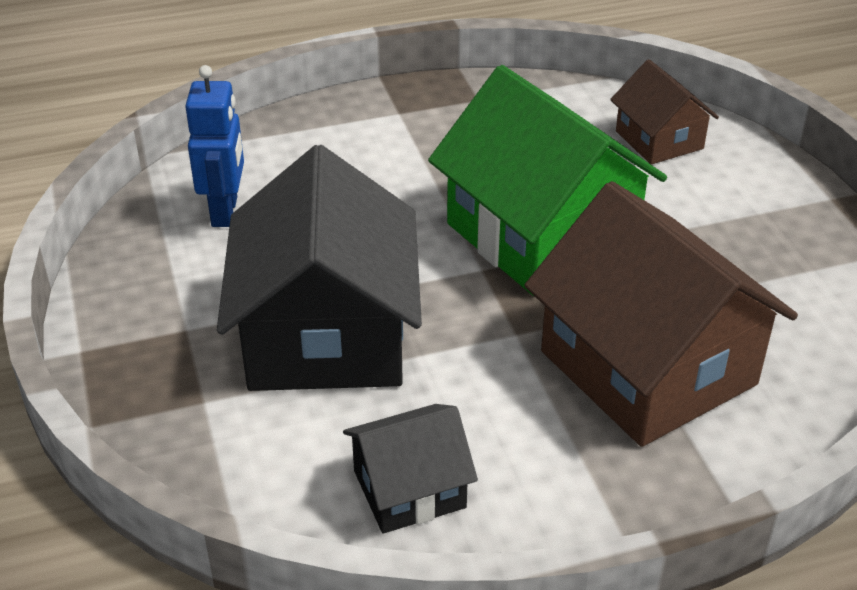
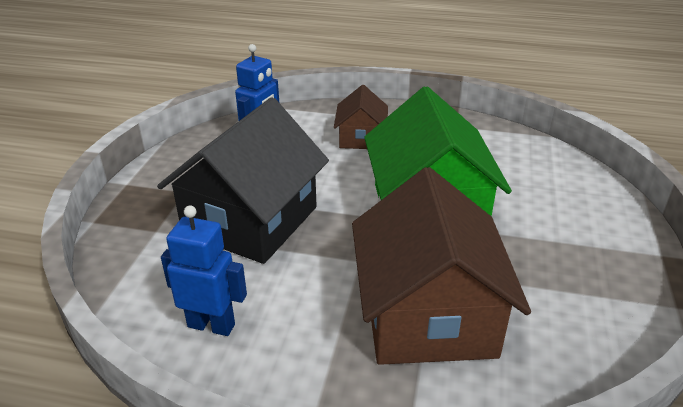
camera: 30 degrees right, 5 degrees down
(409, 489) = (211, 325): black house -> blue robot
(659, 140) = (556, 180): brown house -> brown house (361, 138)

